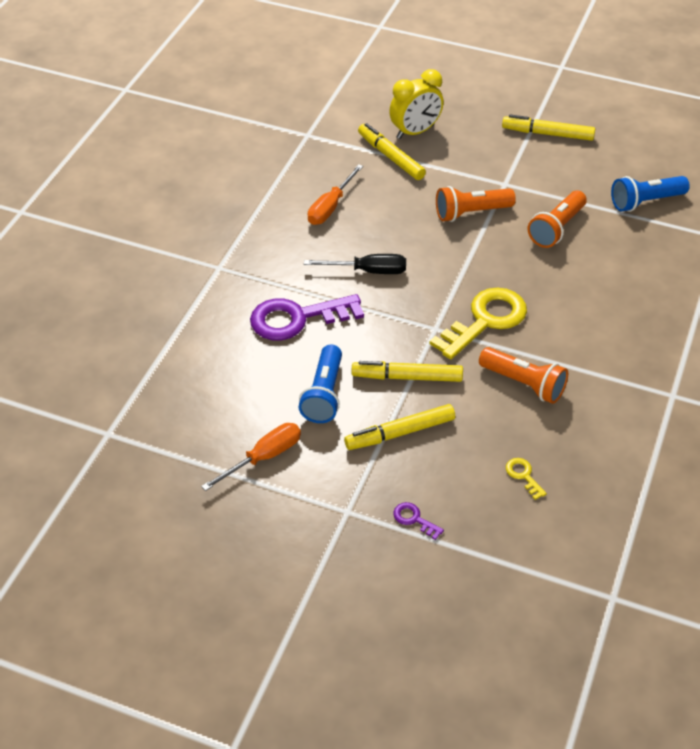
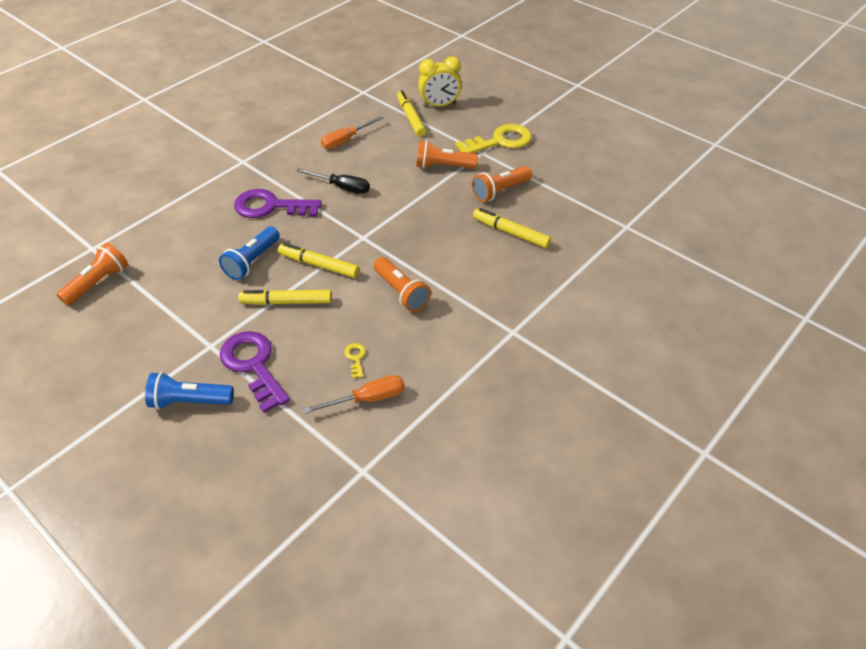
camera: 20 degrees right, 0 degrees up
(150, 475) = (98, 283): none -> orange flashlight
(264, 457) = (180, 292): orange screwdriver -> orange screwdriver (368, 399)
(414, 519) = (253, 365): purple key -> purple key, size x2.37
(485, 320) = (403, 241): yellow key -> yellow key (500, 141)
(547, 134) = (536, 126): yellow marker -> yellow marker (510, 233)
(645, 202) = (582, 188): blue flashlight -> blue flashlight (189, 401)

